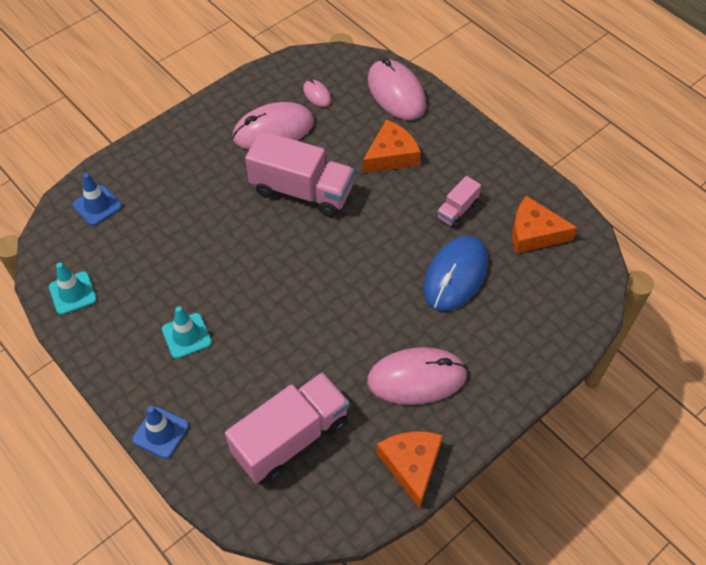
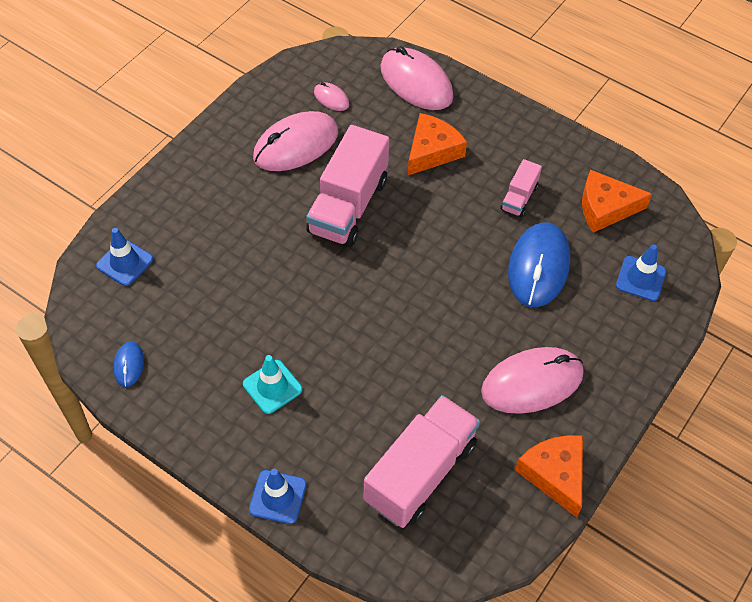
camera: 15 degrees left, 0 degrees up
(73, 293) = (129, 365): turquoise traffic cone -> blue mouse
(302, 191) = (348, 206): pink truck -> pink truck turned 105 degrees clockwise
(547, 303) = (640, 278): none -> blue traffic cone

